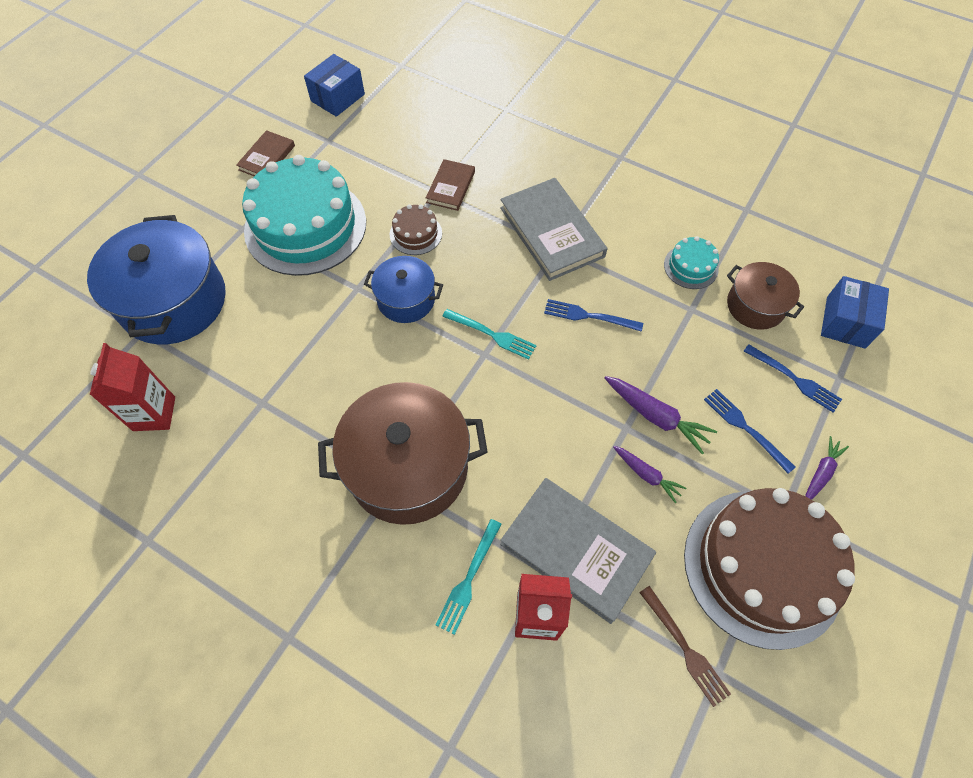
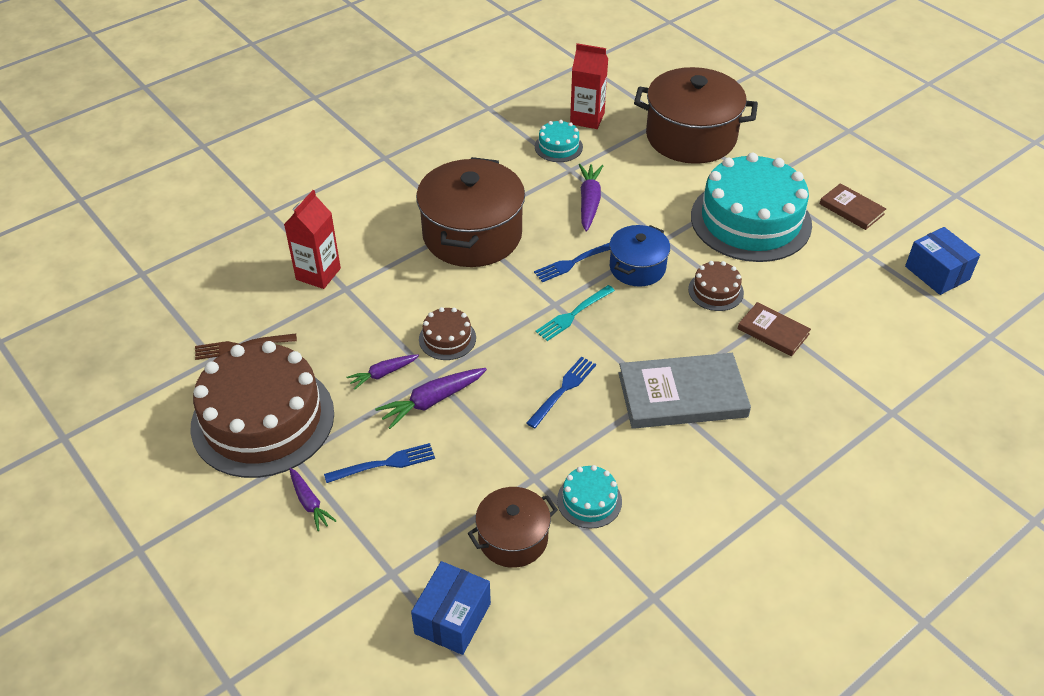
camera: 110 degrees right, 15 degrees down
(173, 301) = (691, 137): blue pot -> brown pot
(219, 428) = (558, 147): none -> turquoise cake
(316, 368) = (589, 202): none -> purple carrot
(468, 579) = (367, 246): turquoise fork -> none
(572, 433) = (447, 338): none -> brown cake
(576, 550) = (350, 309): grey book -> none
(795, 379) = (411, 531): blue fork -> blue fork (574, 262)
(845, 322) = (452, 618): blue box -> blue box turned 75 degrees clockwise

